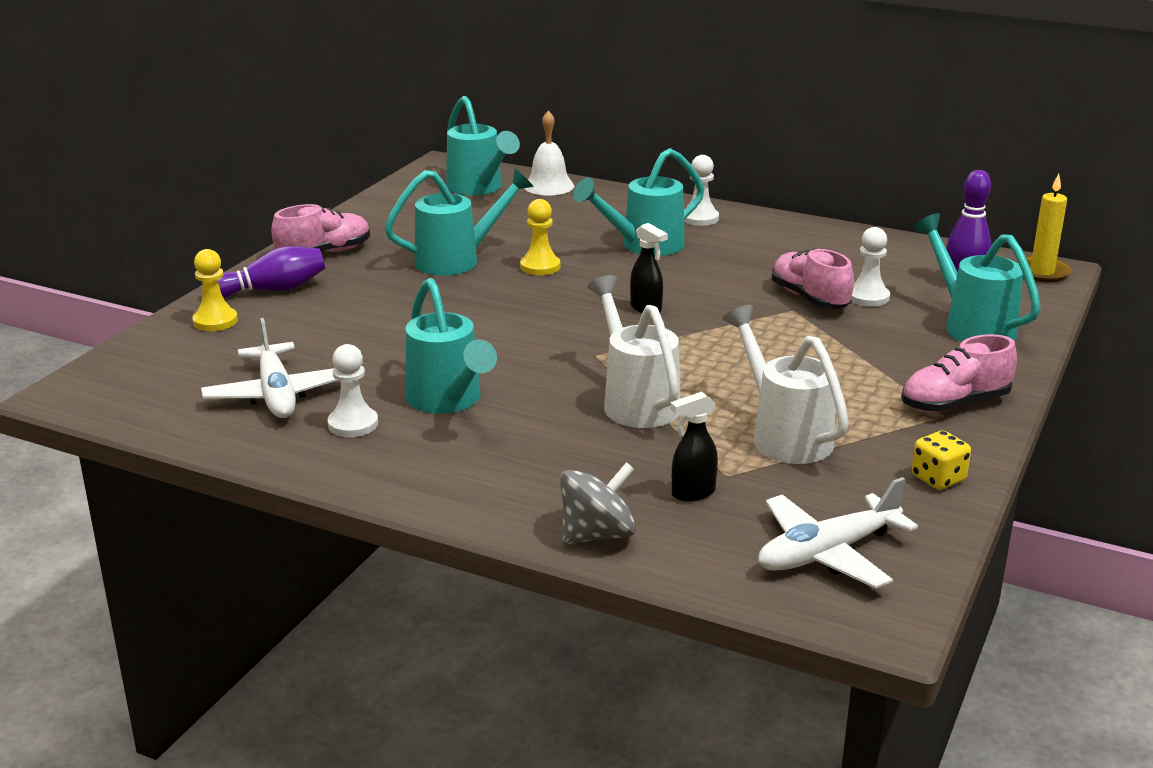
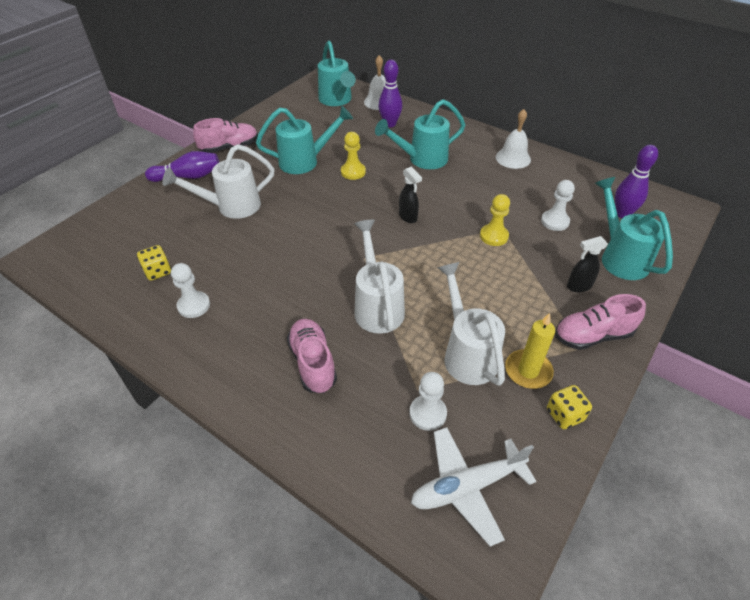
camera: 10 degrees right, 20 degrees up
(215, 321) = (146, 201): yellow pawn -> yellow pawn (494, 236)
(276, 394) = (158, 271): white plane -> yellow dice
(360, 318) = (231, 207): none -> white watering can
(448, 401) = (259, 291): turquoise watering can -> none
(577, 210) = (390, 124): none -> purple bowling pin
(597, 535) = (313, 441): grey spinning top -> none
(692, 493) = (389, 406): black spray bottle -> black spray bottle (578, 286)
(700, 218) = (463, 138): white pawn -> white pawn (427, 413)
(784, 235) = (513, 158): none -> white bell
(809, 298) = (516, 218): pink shoe -> pink shoe (313, 363)
(1042, 272) = (678, 209): yellow candle -> yellow candle (528, 371)

